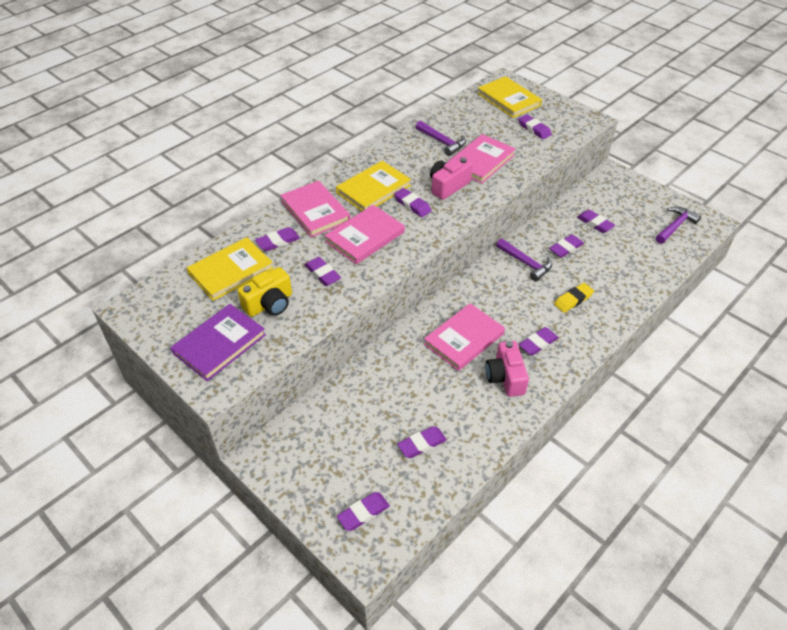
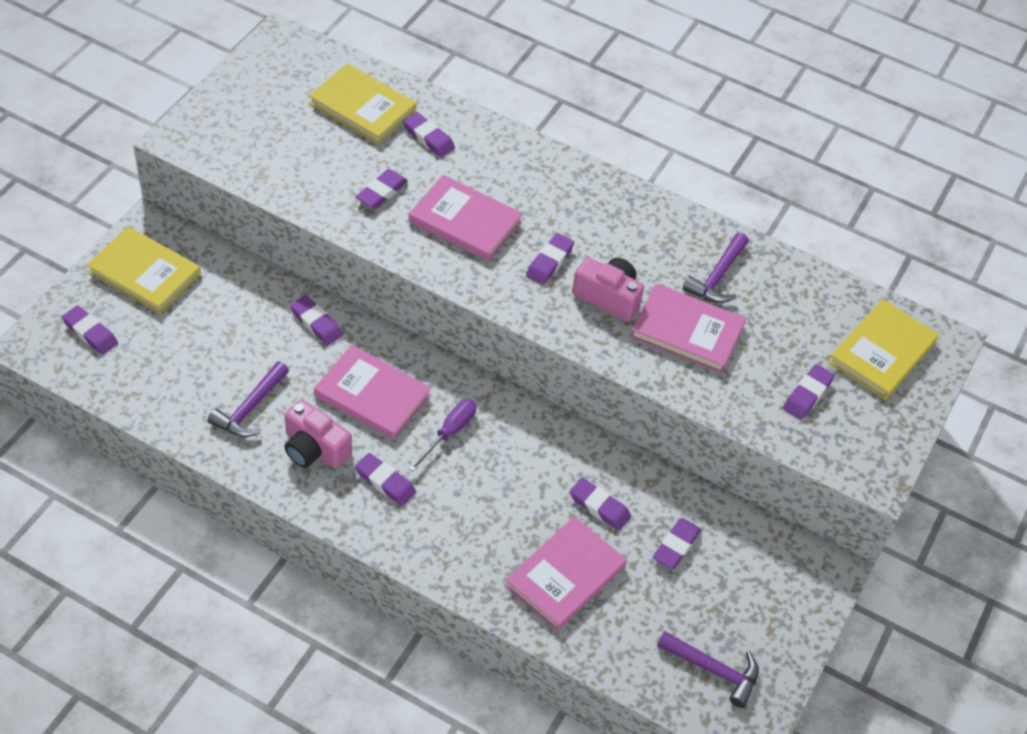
camera: 70 degrees right, 5 degrees up
(219, 344) = (243, 126): purple book -> none
(269, 304) = (316, 154): yellow camera -> none
(315, 211) = (500, 161): pink book -> pink book (565, 576)
(373, 189) = (569, 214): yellow book -> yellow book (144, 273)
(422, 444) = (191, 373): purple eraser -> purple eraser (316, 323)
(502, 305) = (449, 433): none -> purple screwdriver
(505, 377) = (314, 449): pink camera -> pink camera turned 120 degrees counterclockwise
(526, 263) = (546, 456): purple hammer -> purple hammer (250, 408)
(573, 300) = (485, 522): yellow eraser -> none

